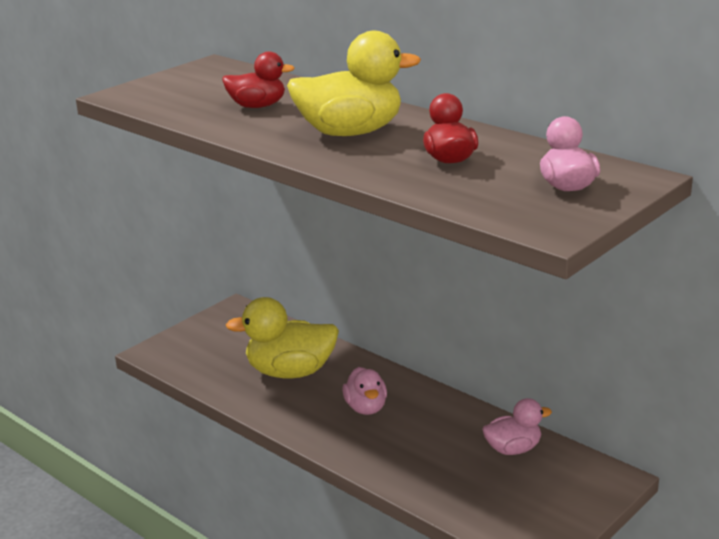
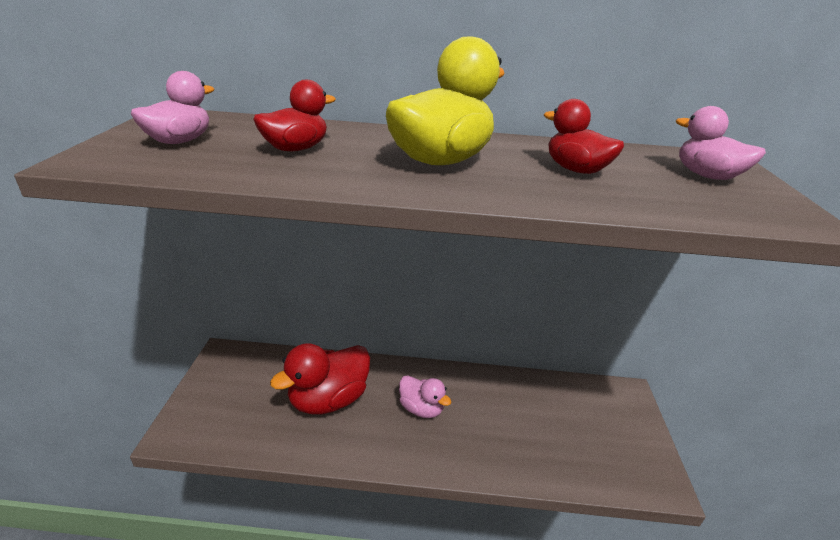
camera: 40 degrees left, 5 degrees up
(290, 372) = (328, 400): yellow duck -> red duck
(513, 449) = (552, 398): pink duck -> pink duck (179, 141)

